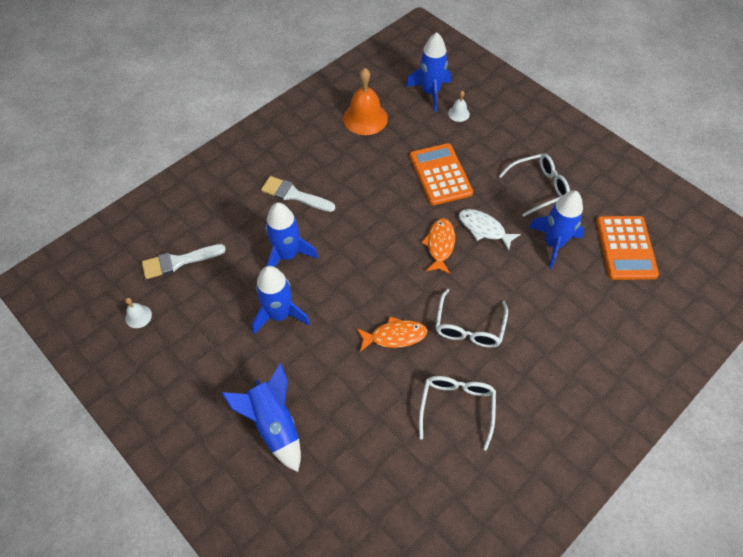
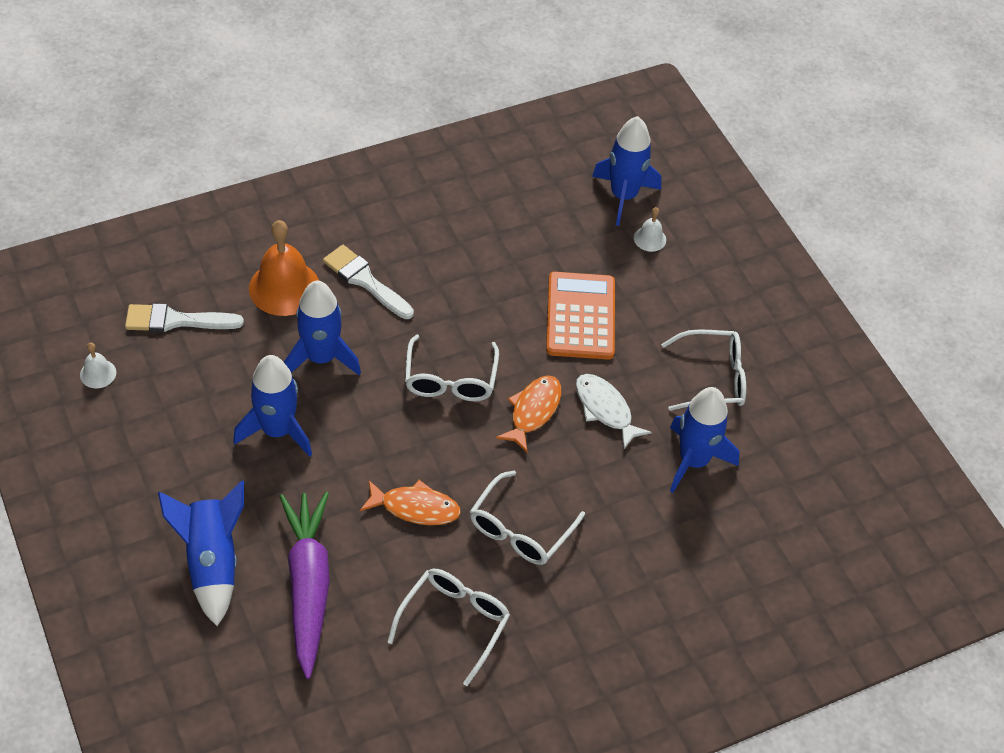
camera: 15 degrees right, 5 degrees down
(347, 417) = (308, 585): none -> purple carrot
(365, 118) = (512, 205): orange bell -> orange bell (284, 287)
(378, 242) = (450, 379): none -> white glasses
(626, 248) = (794, 500): orange calculator -> none

